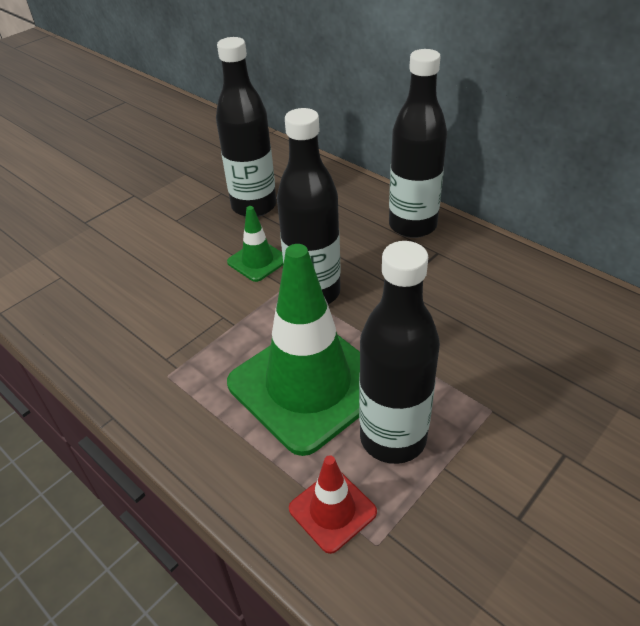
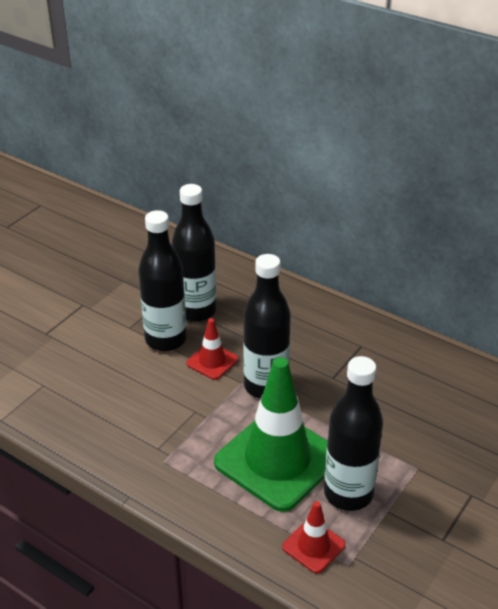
camera: 10 degrees left, 5 degrees down
(257, 261) = (212, 361): green traffic cone -> red traffic cone
(412, 225) = (337, 323): black bottle -> black bottle (166, 339)

